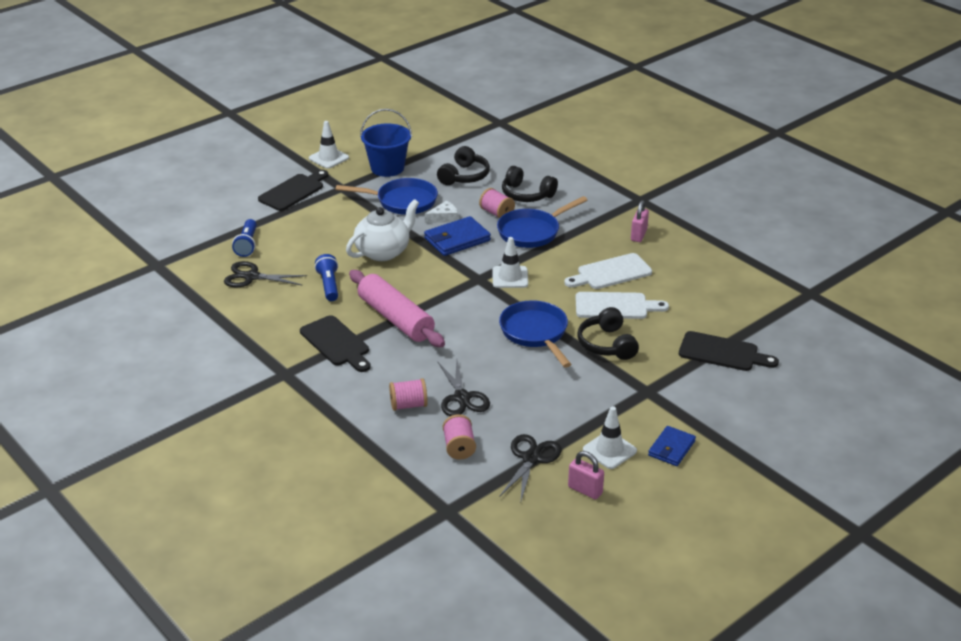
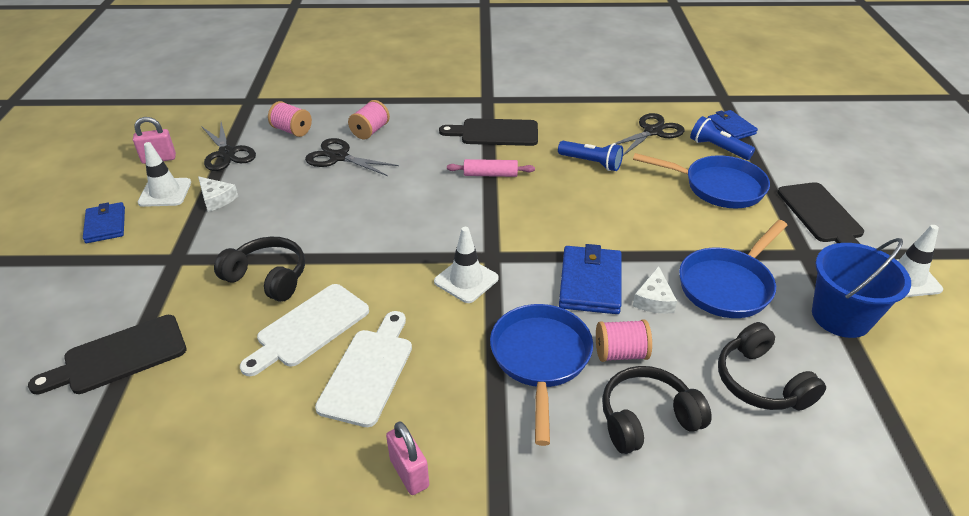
camera: 130 degrees right, 5 degrees up
(208, 248) = (730, 128): none -> blue wallet
(383, 252) = (619, 219): white teapot -> none
(396, 318) = (490, 174): pink rolling pin -> pink rolling pin, size x0.50
(535, 333) = (354, 241): blue pan -> blue pan (718, 187)
(580, 420) = (216, 199): none -> white cheese

